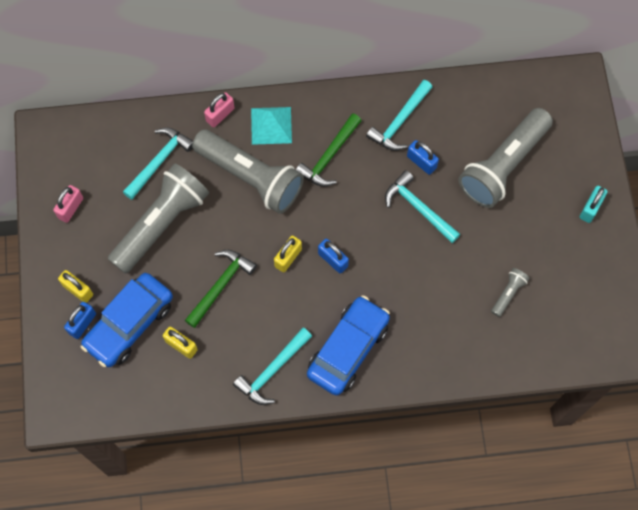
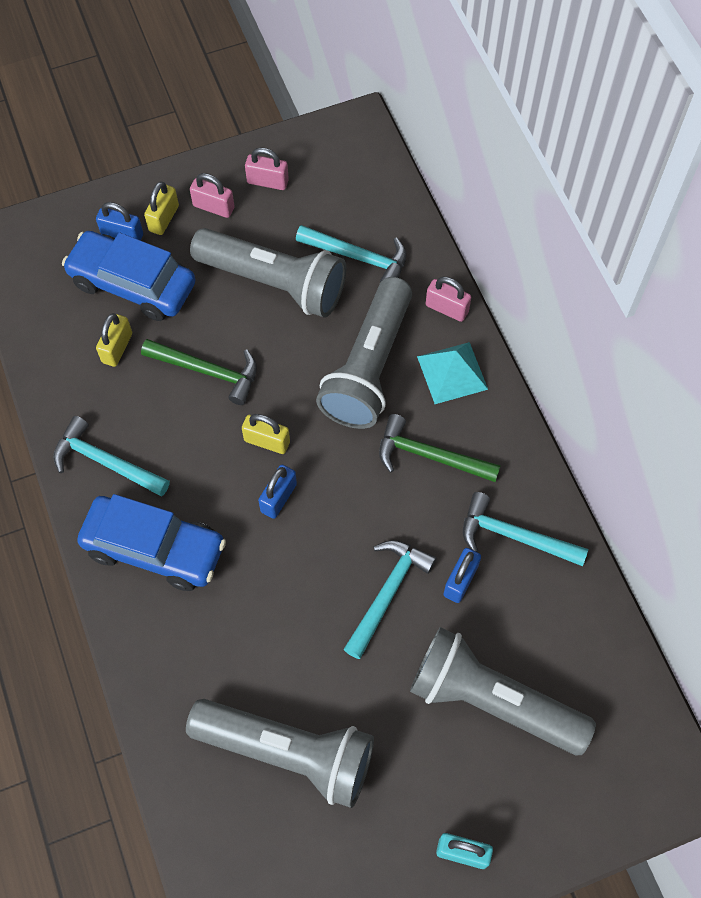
camera: 75 degrees right, 5 degrees down
(80, 251) = (213, 207): none -> pink padlock
(508, 293) = (289, 752): grey flashlight -> grey flashlight, size x2.37

